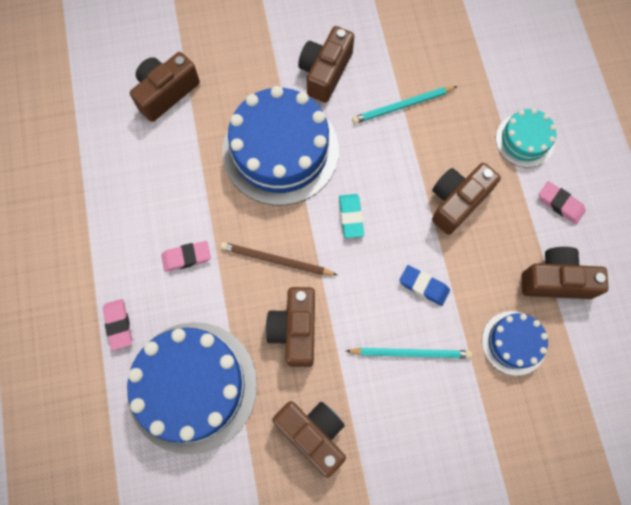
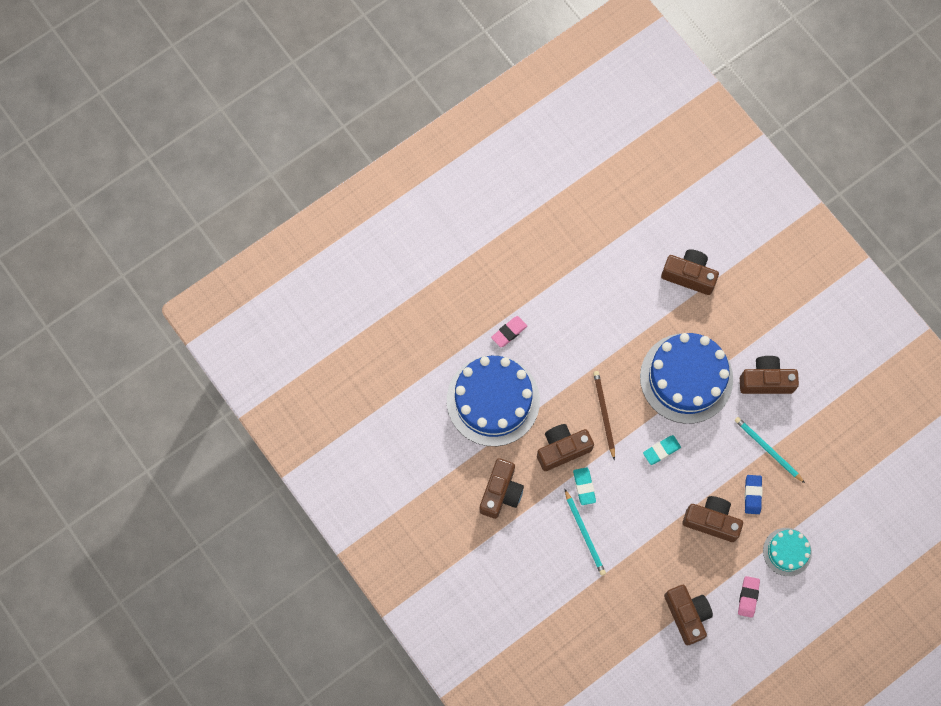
camera: 65 degrees right, 0 degrees up
(186, 257) = (576, 352): pink eraser -> none
(353, 326) = (584, 487): none -> turquoise eraser
(423, 286) = (636, 523): blue eraser -> blue eraser (752, 495)
(513, 343) = (626, 601): blue cake -> none

